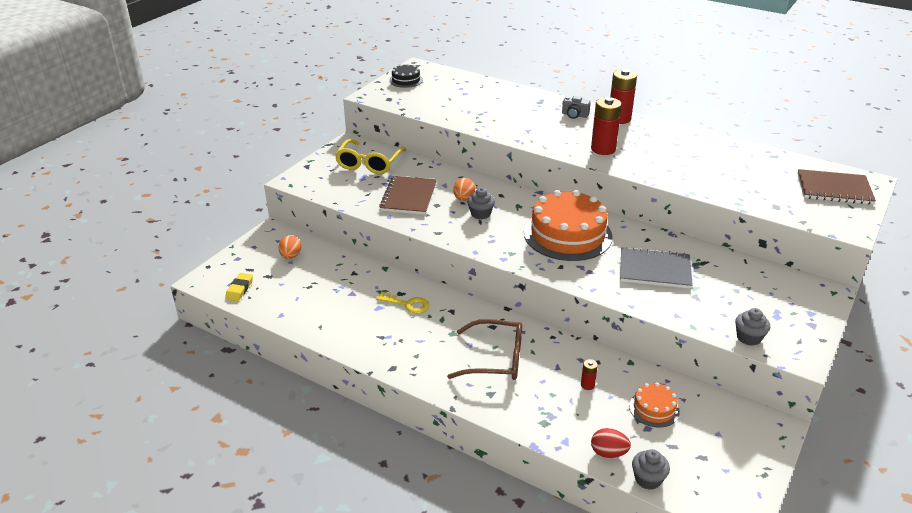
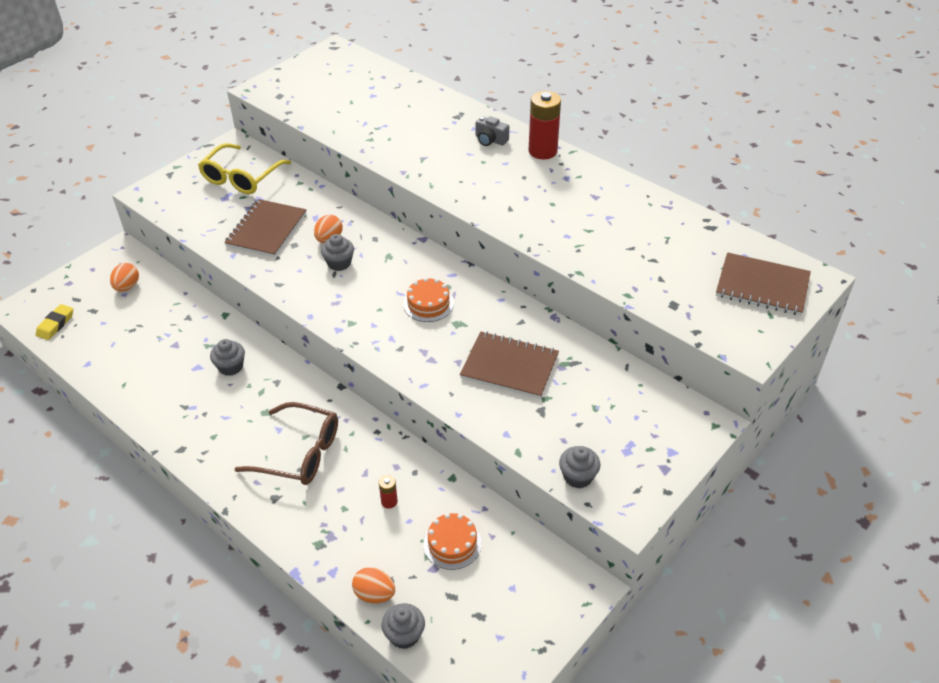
camera: 10 degrees right, 10 degrees up
(406, 80) = (311, 69): black cake -> none
(407, 304) = (230, 367): yellow key -> grey cupcake
(567, 234) = (428, 304): orange cake -> orange cake, size x0.47
(603, 149) = (500, 195): red battery -> none
(608, 453) = (374, 594): red egg -> orange egg
(655, 270) = (509, 366): grey notebook -> brown notebook

